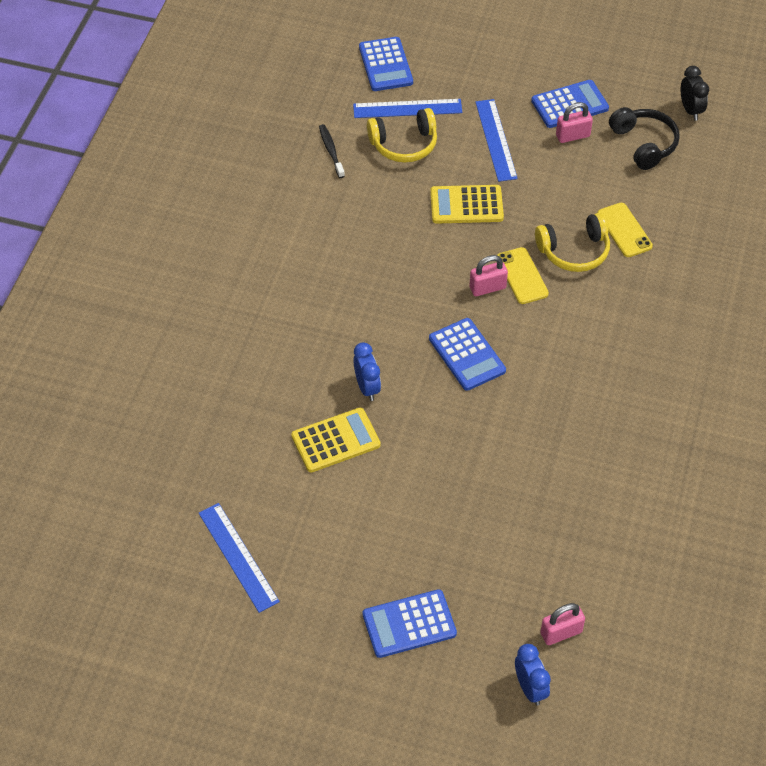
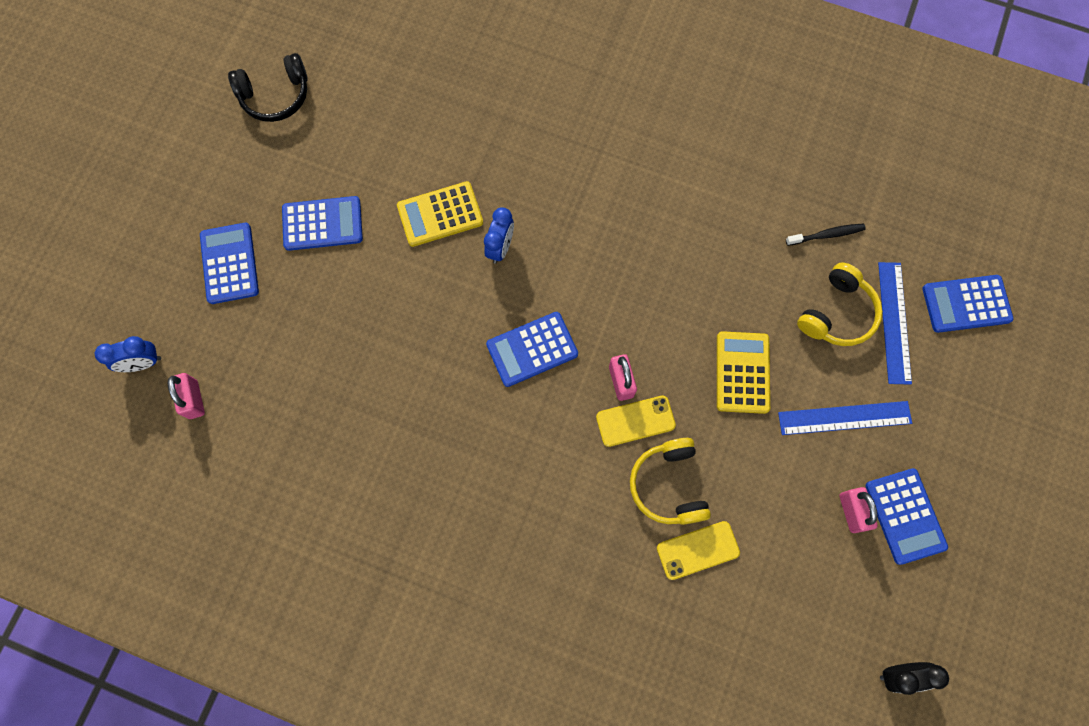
camera: 95 degrees right, 20 degrees up
(238, 557) = (325, 125): blue ruler -> none
(336, 441) = (440, 214): yellow calculator -> yellow calculator turned 90 degrees clockwise
(355, 543) = (322, 224): none -> blue calculator
(367, 387) = (500, 248): blue clock -> blue clock turned 60 degrees counterclockwise
(404, 144) = (837, 313): yellow headphones -> yellow headphones turned 135 degrees counterclockwise
(644, 144) = (838, 600): black headphones -> black headphones (275, 96)

